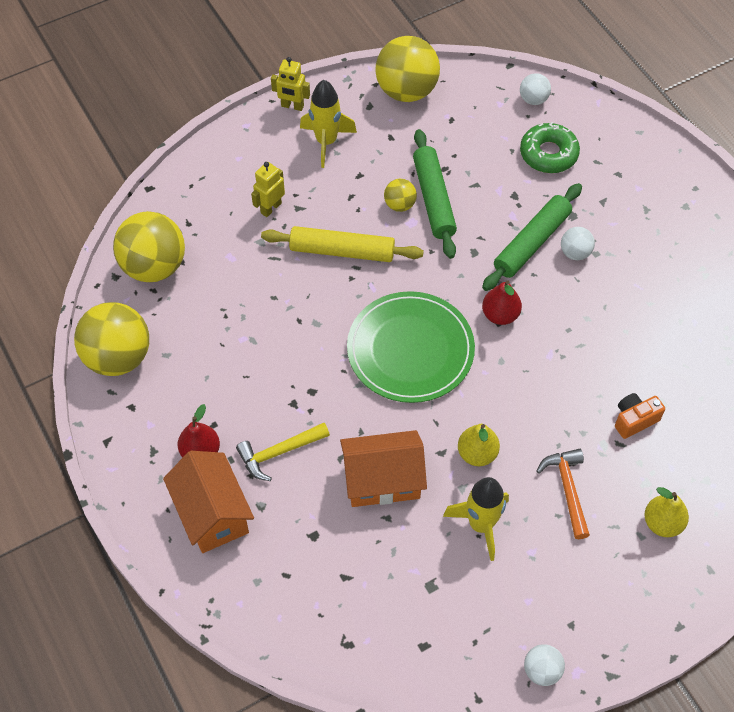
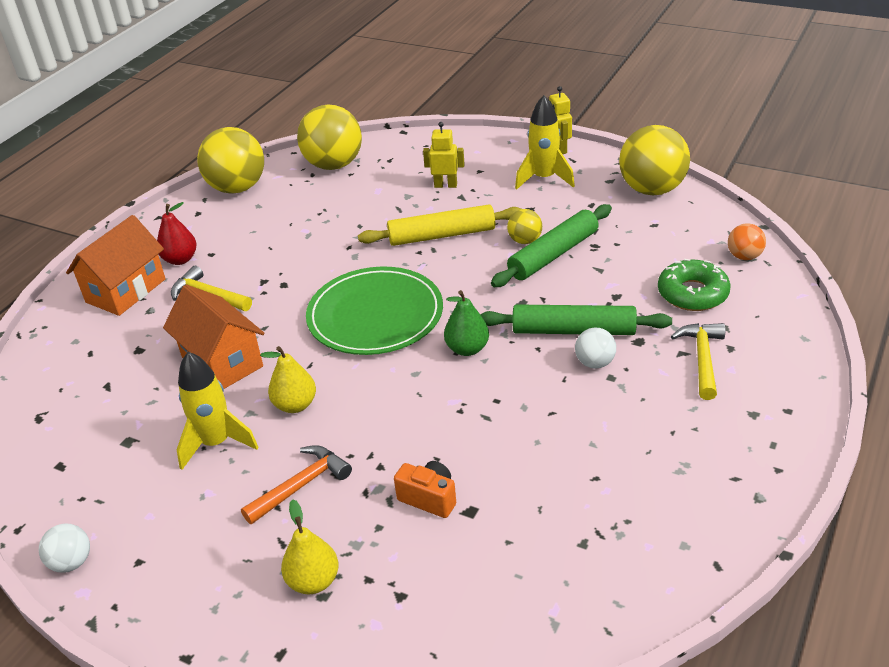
camera: 60 degrees right, 20 degrees down
(342, 251) = (442, 235): yellow rolling pin -> yellow rolling pin turned 75 degrees counterclockwise
(500, 315) = (467, 349): red pear -> green pear
(533, 99) = (744, 256): white ball -> orange ball
(617, 195) = (702, 359): none -> yellow hammer

